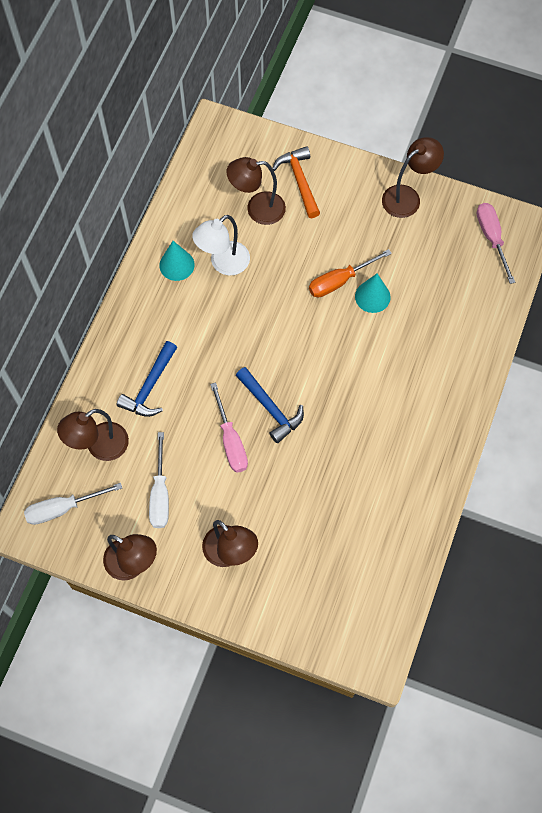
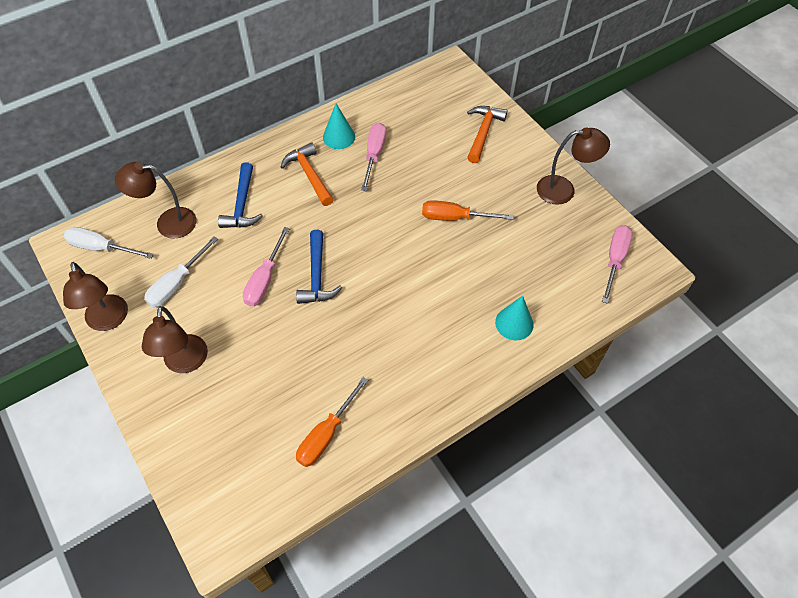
camera: 35 degrees right, 10 degrees down
(150, 387) = (242, 205): blue hammer -> blue hammer turned 60 degrees counterclockwise
(183, 319) = (309, 174): none -> orange hammer
(223, 264) = (374, 155): white lamp -> pink screwdriver
(257, 209) = (433, 133): brown lamp -> none
(372, 296) = (472, 244): turquoise cone -> turquoise cone (514, 323)
(387, 530) = (326, 434): none -> orange screwdriver

